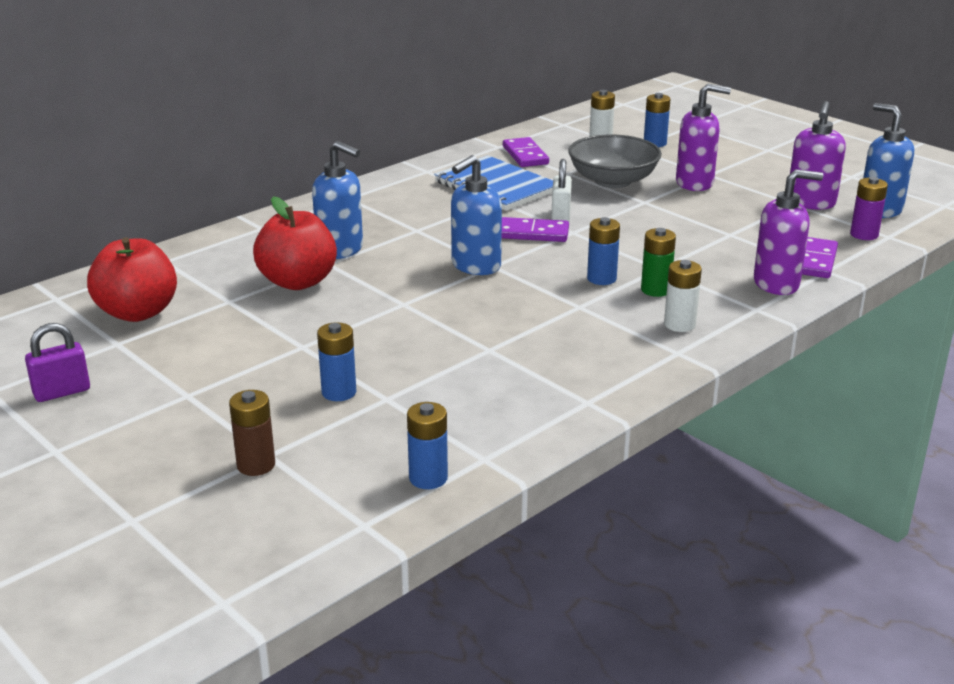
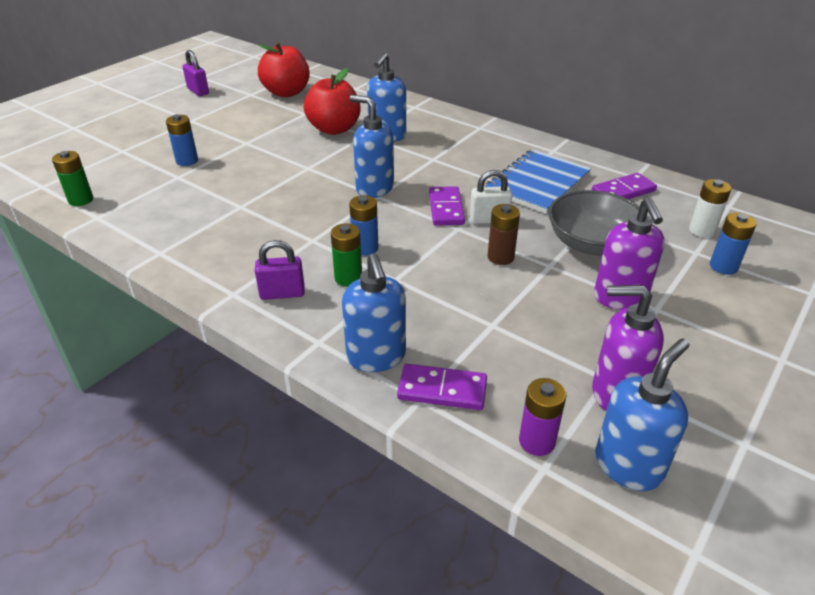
camera: 80 degrees right, 10 degrees up
(256, 465) = (112, 149): brown battery -> brown battery (500, 257)
(428, 478) = (81, 200): blue battery -> green battery
(679, 324) = (282, 293): white battery -> purple padlock
(777, 284) = (376, 357): purple soap dispenser -> blue soap dispenser

